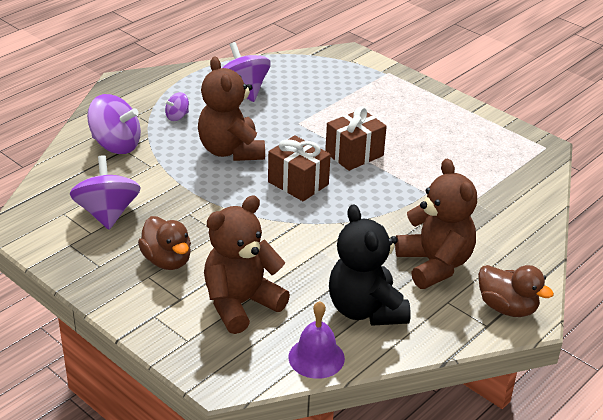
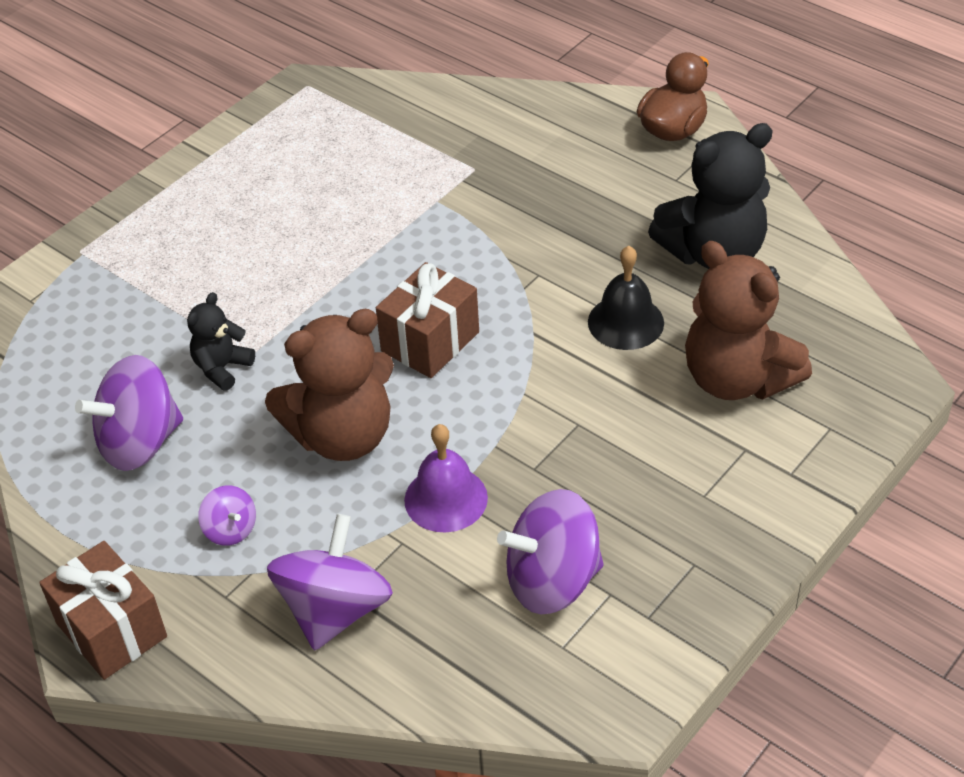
camera: 90 degrees left, 10 degrees up
(167, 260) = (660, 477): brown duck -> none
(290, 115) = (222, 368): none -> black teddy bear
(302, 261) = (625, 322): none -> black bell
(316, 357) = (819, 293): purple bell -> purple bell (446, 499)
(354, 154) = (341, 281): brown gift -> brown gift (111, 630)
(434, 264) = (602, 191): brown teddy bear -> none

